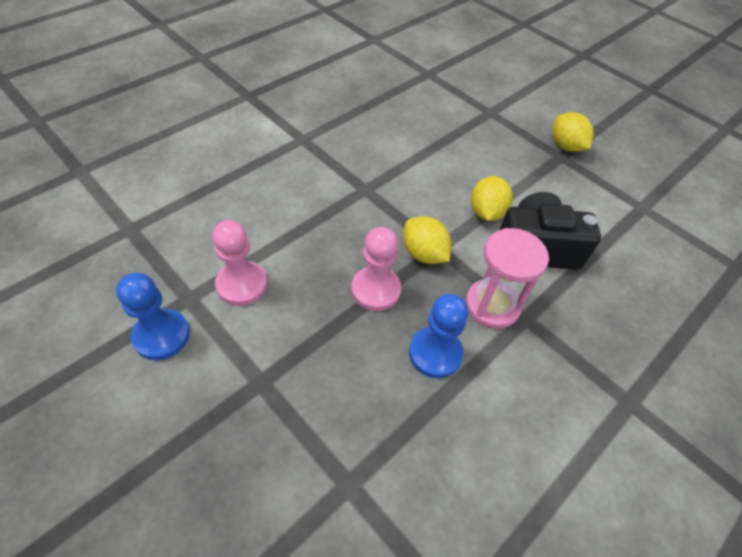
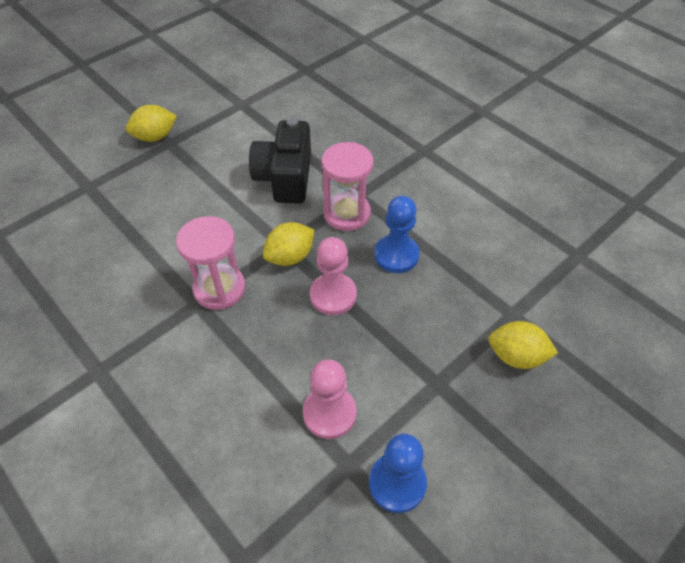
camera: 85 degrees left, 0 degrees up
(381, 203) = (219, 289): none -> pink hourglass
(486, 212) = (240, 206): yellow lemon -> yellow lemon (516, 356)

